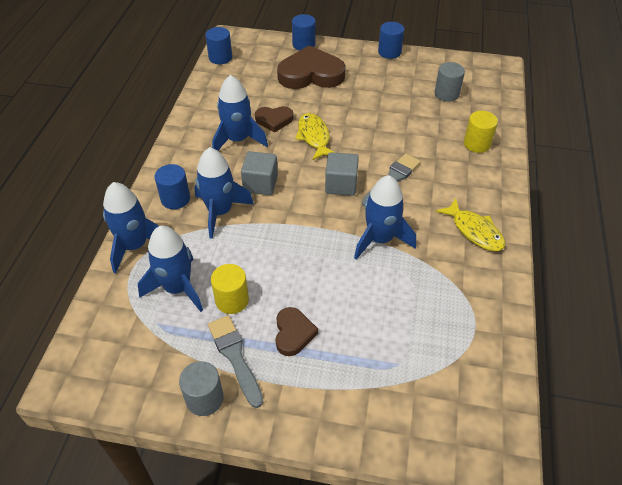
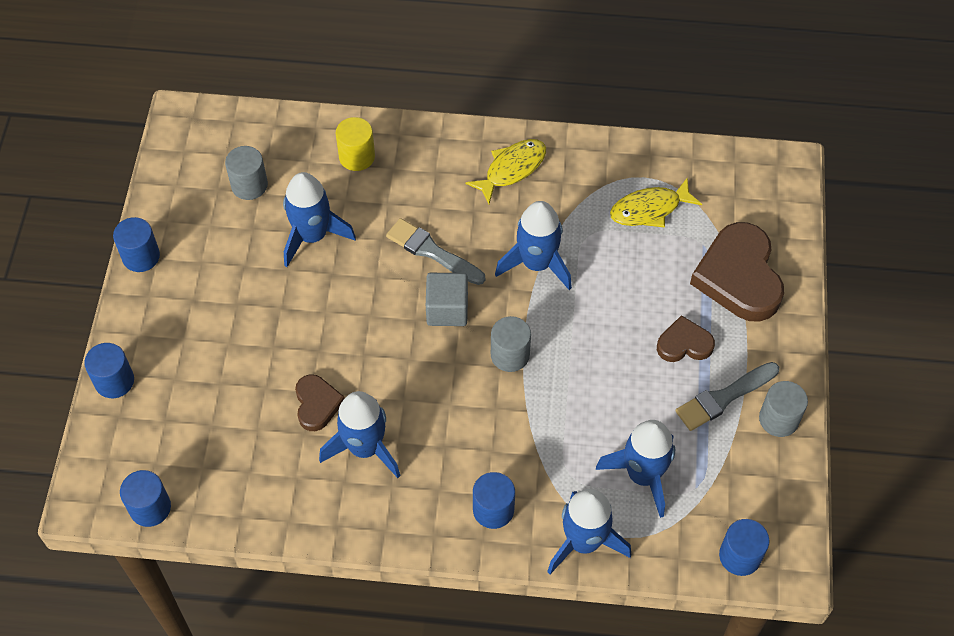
camera: 95 degrees left, 10 degrees up
(88, 346) = (740, 556): none -> blue cylinder
(220, 212) = (512, 448): blue rocket -> blue rocket (312, 236)
(232, 300) = (650, 412): yellow cylinder -> none
(260, 184) = (454, 406): grey cube -> none
(298, 217) = (510, 355): none -> grey cylinder
(311, 74) = (200, 364): brown heart -> brown heart (739, 277)
(314, 137) = (352, 348): yellow fish -> yellow fish (649, 209)

